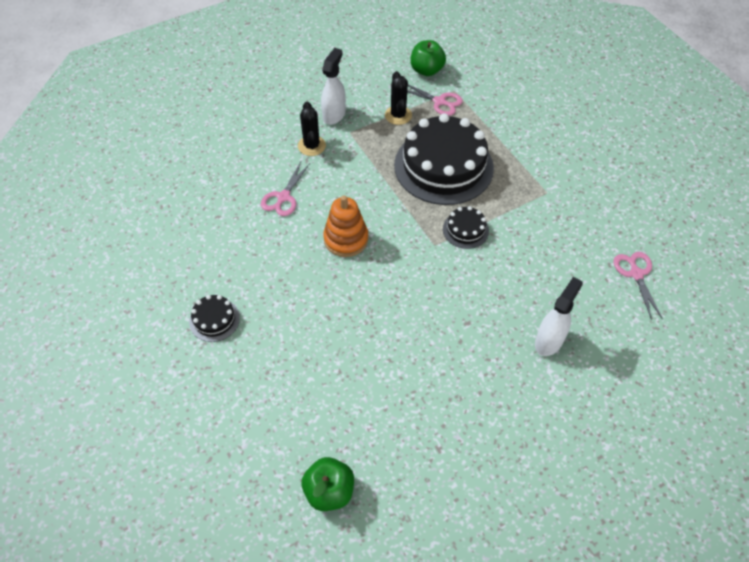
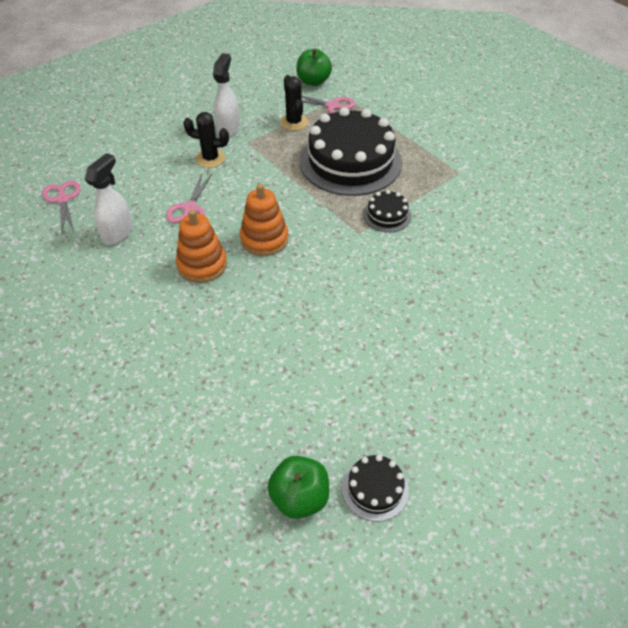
camera: 10 degrees left, 5 degrees down
(214, 320) = (134, 336): black cake -> black cake (375, 488)
(285, 257) = (202, 265): none -> orange stacking toy
(311, 146) = (210, 158): black cactus -> black cactus turned 60 degrees counterclockwise
(549, 341) = (500, 306): white spray bottle -> white spray bottle (118, 233)
(636, 274) = (568, 233): pink scissors -> pink scissors (63, 199)

